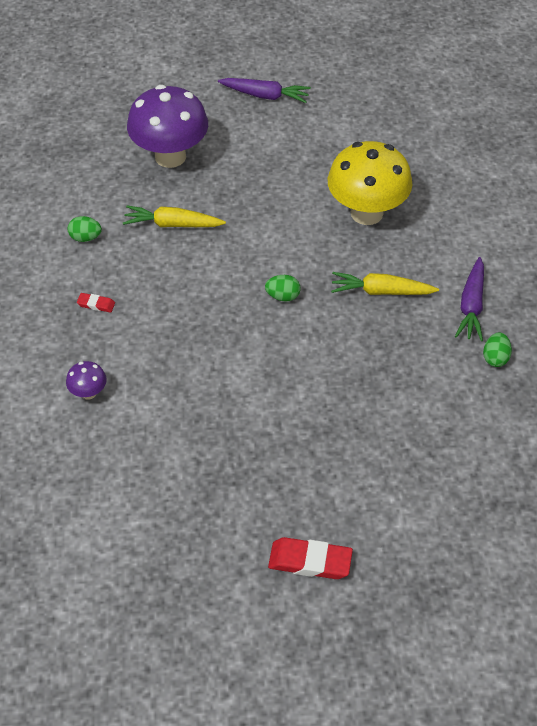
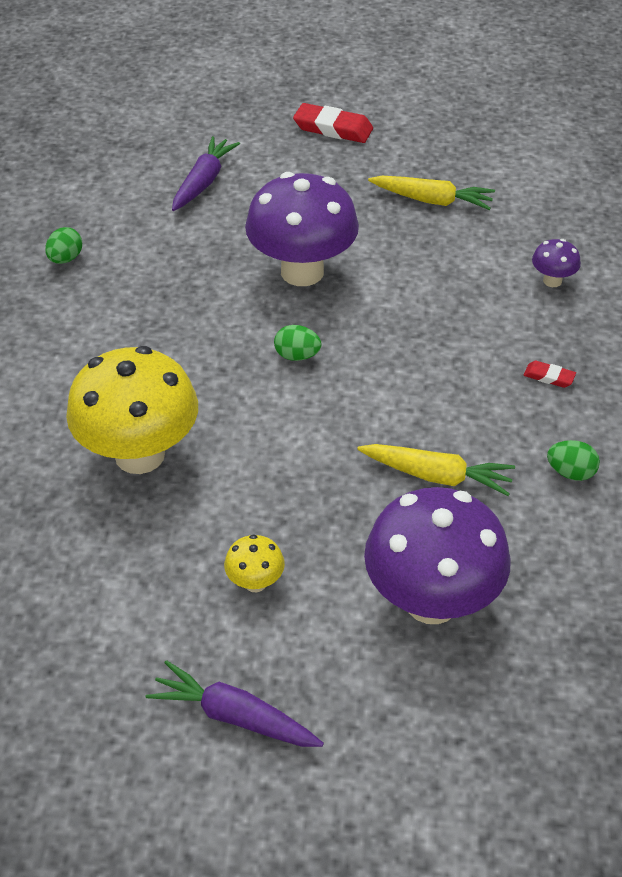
camera: 170 degrees left, 5 degrees down
(271, 153) = (255, 582): none -> yellow mushroom
(297, 372) = (302, 272): none -> purple mushroom
(381, 291) = (166, 345): yellow carrot -> yellow carrot (432, 200)
(471, 305) = (60, 315): purple carrot -> purple carrot (203, 182)

